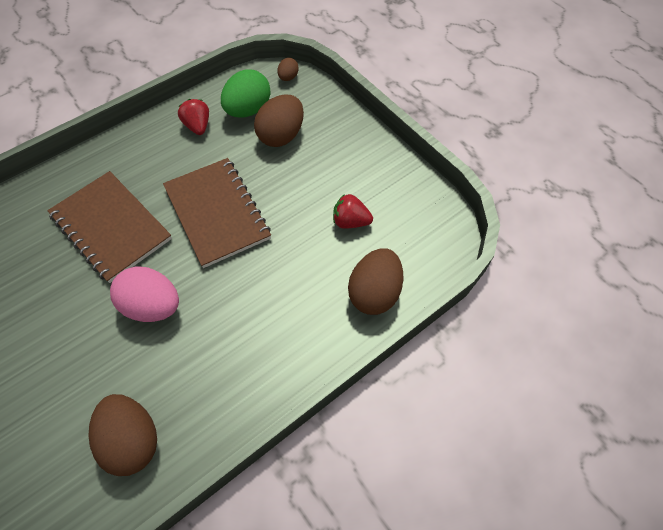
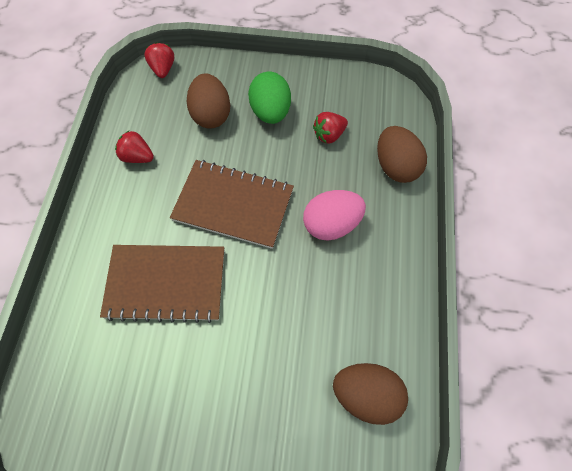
camera: 45 degrees left, 5 degrees up
(153, 306) = (269, 304): pink egg -> pink egg (331, 224)
(248, 110) = (162, 115): green egg -> green egg (270, 112)
(288, 77) = (163, 69): brown egg -> red strawberry

